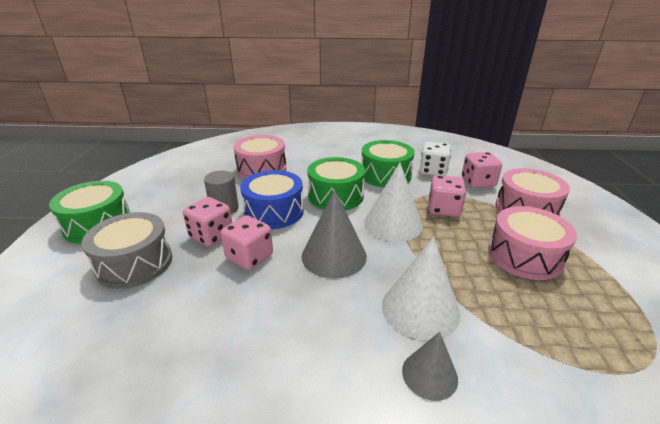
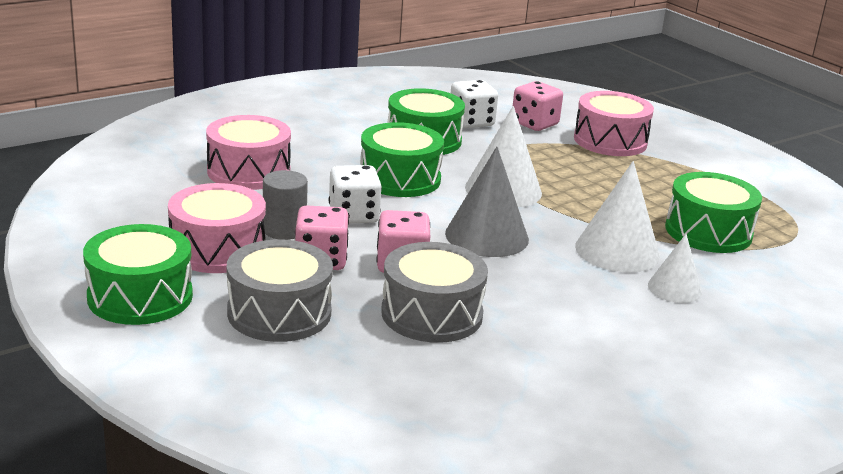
camera: 40 degrees left, 5 degrees down
(209, 305) = (432, 314): none -> grey drum
(274, 212) = (353, 215): blue drum -> white dice
(429, 374) = (674, 288): grey cone -> white cone
(443, 209) = (534, 161): pink dice -> none
(524, 256) = (651, 184): pink drum -> pink drum (217, 249)
(534, 323) = (708, 232): none -> green drum

